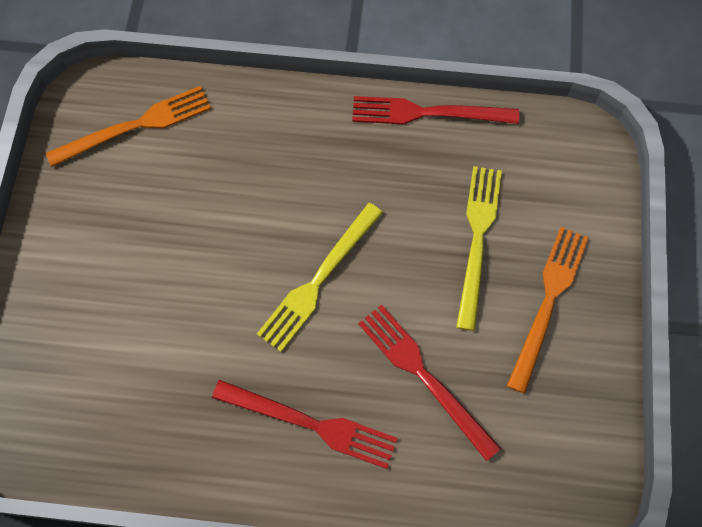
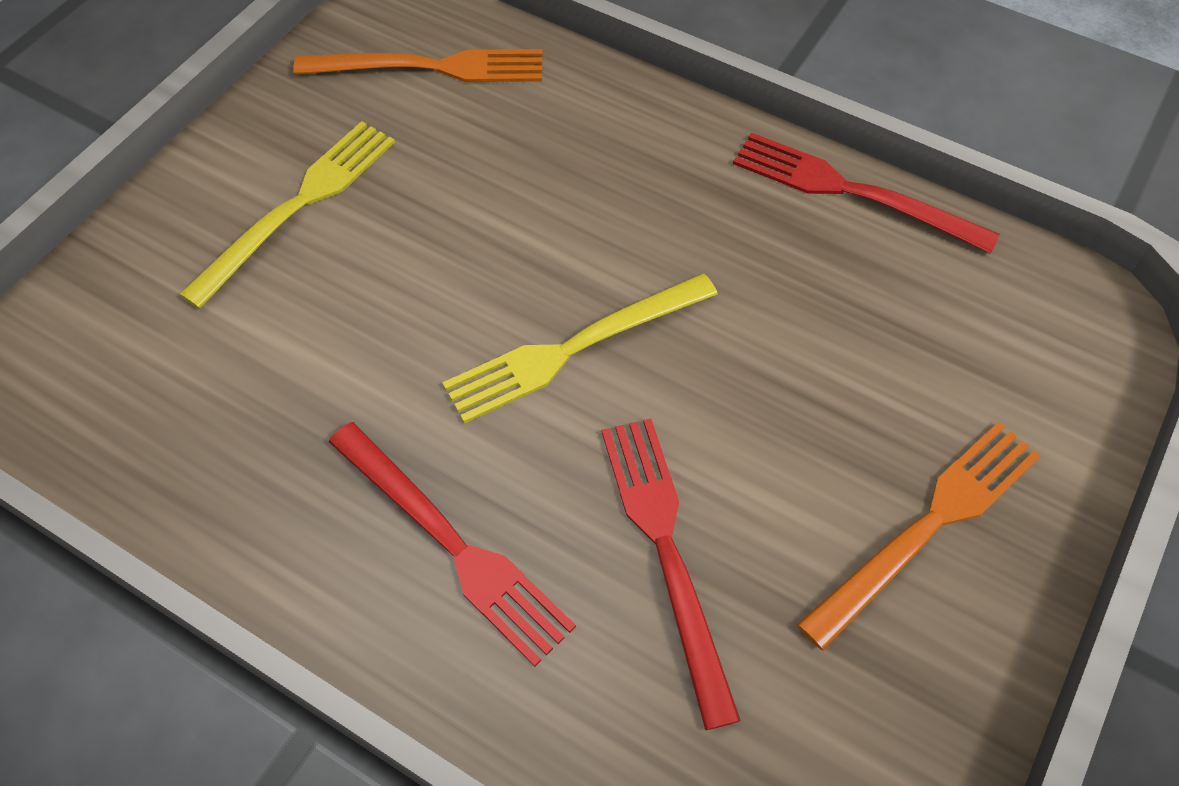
camera: 25 degrees right, 10 degrees down
(477, 239) = (850, 389): yellow fork -> yellow fork (298, 207)

